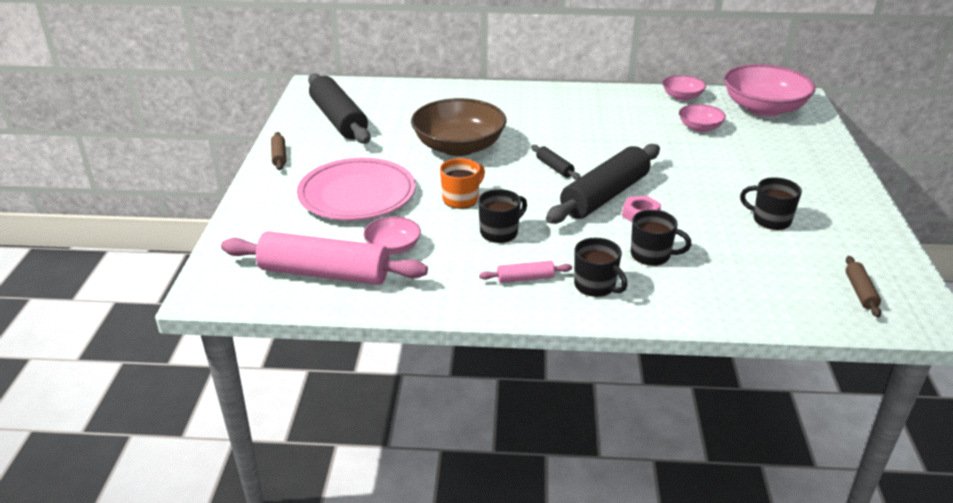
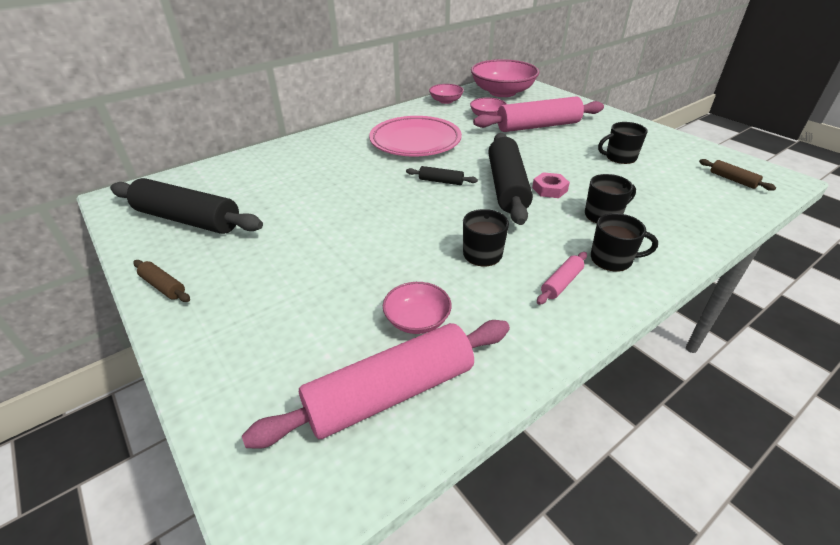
camera: 40 degrees left, 5 degrees up
(357, 195) = (308, 285): pink plate -> pink plate (415, 141)
(459, 147) = (342, 197): brown bowl -> none
(461, 199) = (409, 240): orange mug -> none
(737, 157) = (538, 126): none -> pink rolling pin

